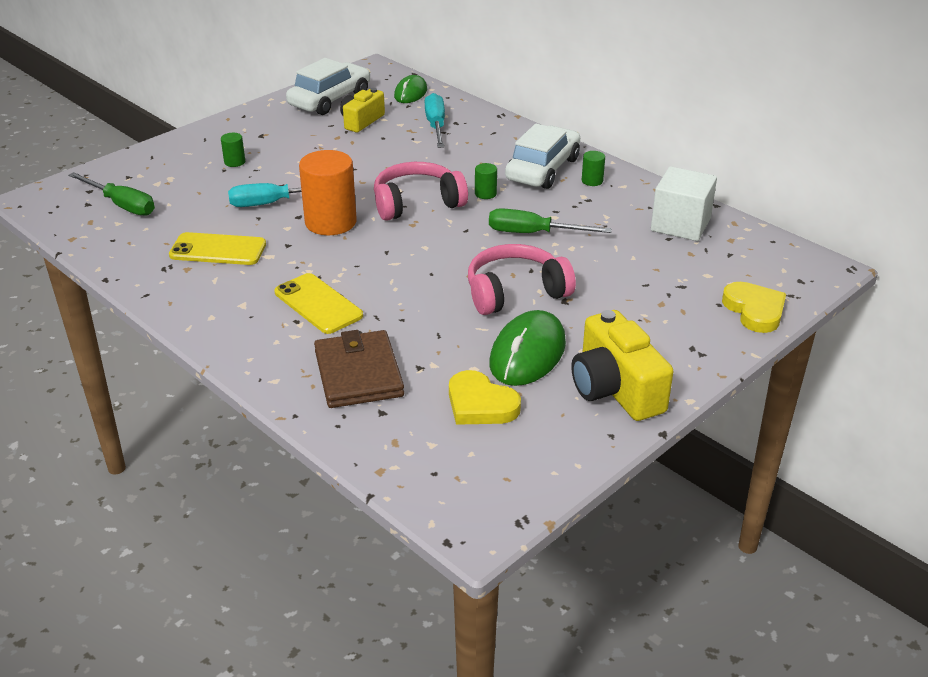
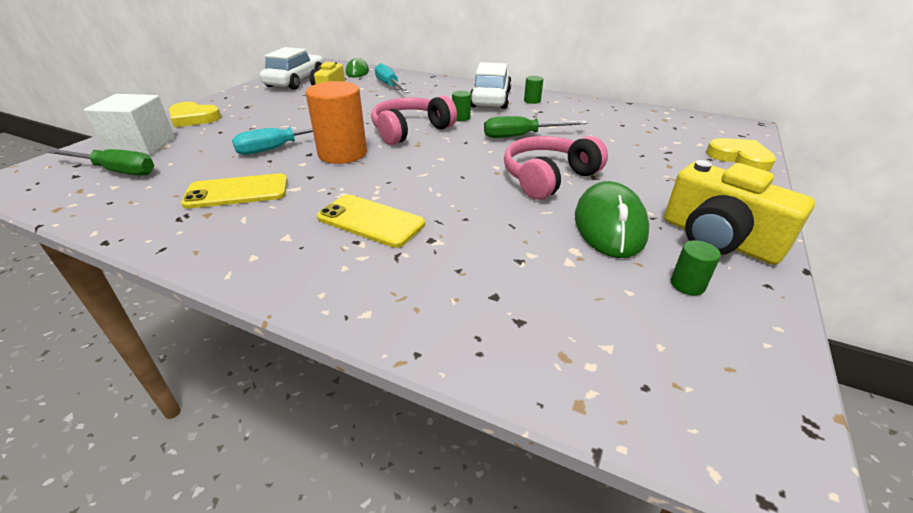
camera: 20 degrees left, 0 degrees up
(234, 162) = (229, 125): green cylinder -> green cylinder (687, 285)
(358, 374) = (461, 282): brown wallet -> none
(480, 404) = (615, 285): yellow heart -> yellow heart (193, 118)
(680, 224) = (621, 116): white cube -> white cube (142, 146)

